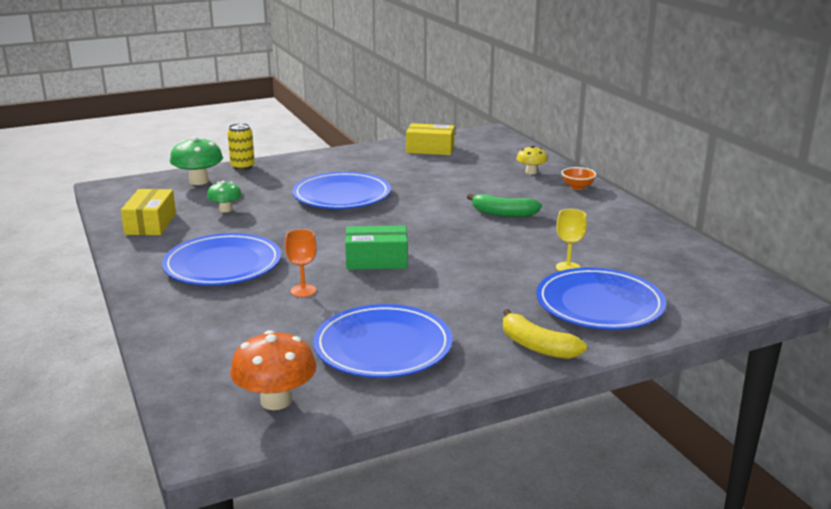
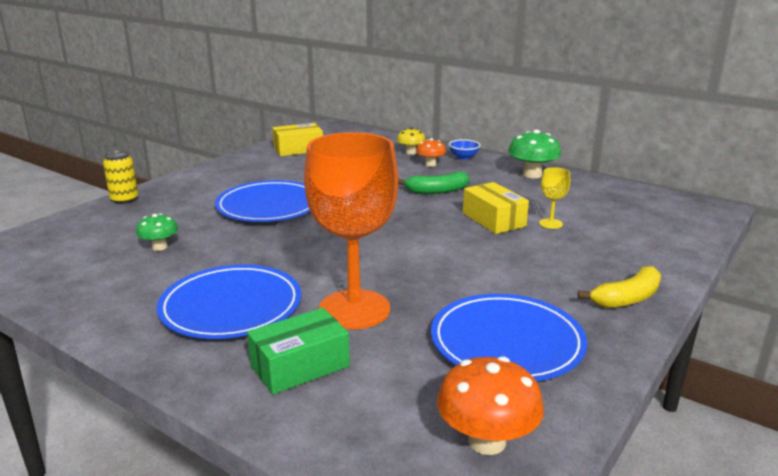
camera: 30 degrees left, 0 degrees up
(151, 224) = (84, 283): yellow box -> yellow box (493, 220)
(199, 181) = (90, 224): green mushroom -> green mushroom (532, 175)
(303, 290) = (354, 309): orange goblet -> orange goblet, size x2.43
(376, 260) = (385, 259): green box -> green box (300, 366)
(533, 187) = (430, 164): none -> orange mushroom
(536, 346) = (627, 299): yellow banana -> yellow banana turned 45 degrees counterclockwise
(577, 187) = (463, 157): orange bowl -> blue bowl
(599, 304) = (617, 248): blue plate -> none

